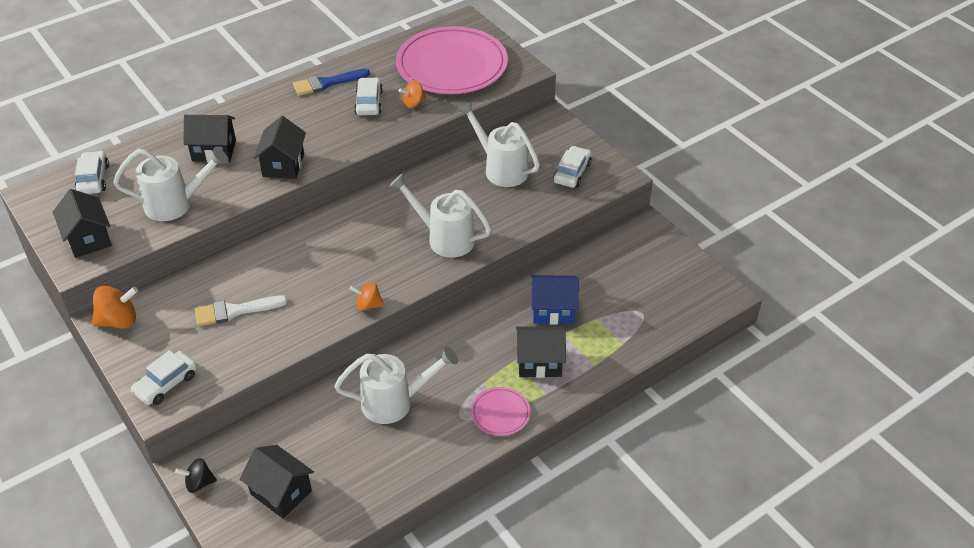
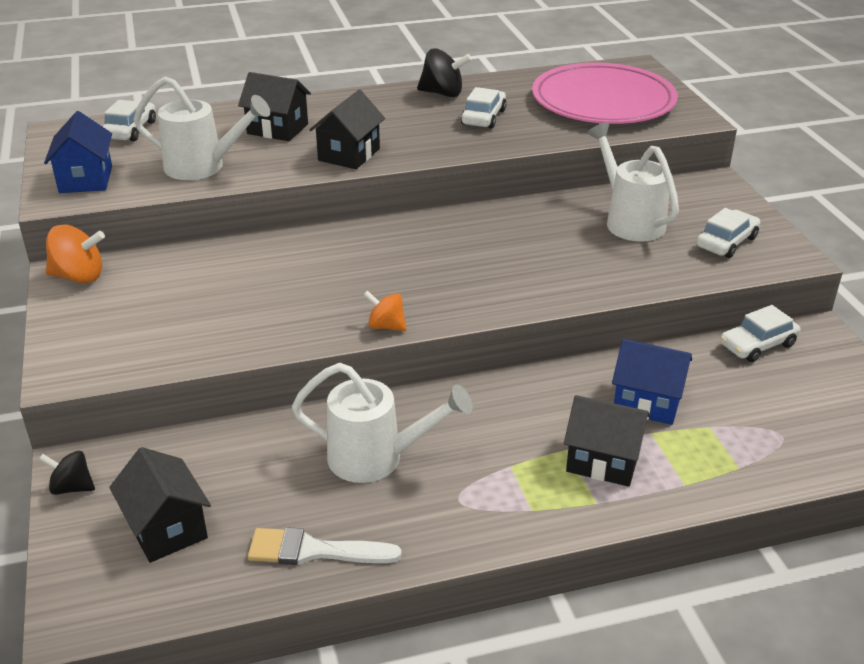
camera: 20 degrees right, 10 degrees down
(88, 239) = (86, 179): black house -> blue house
(166, 384) = (87, 352): white car -> white car (757, 345)
(235, 311) = (217, 296): white brush -> white brush (314, 551)
(327, 83) = (442, 93): blue brush -> black spinning top
(413, 103) = (538, 126): orange spinning top -> none
(445, 238) = (522, 277): white watering can -> none
(500, 413) = (519, 511): pink plate -> none

